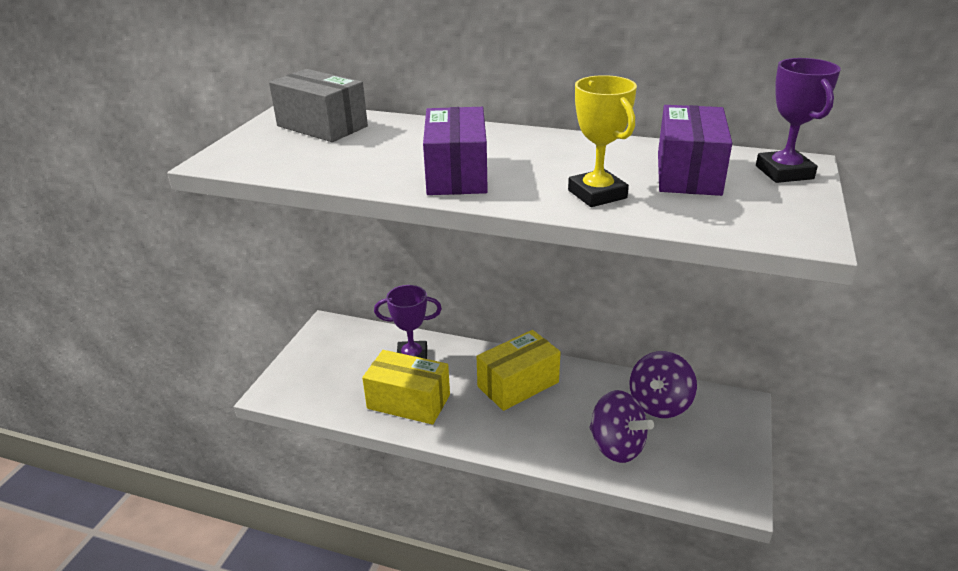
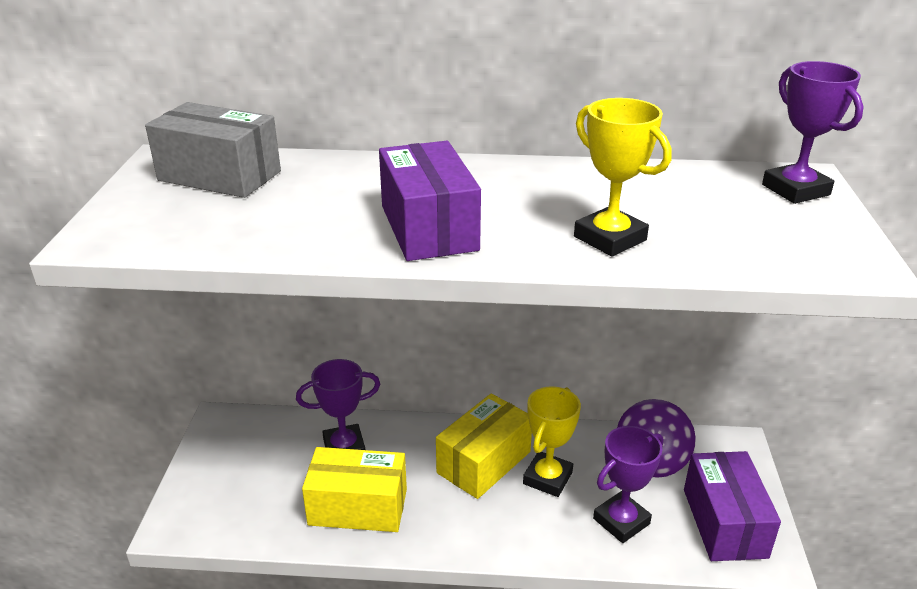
camera: 15 degrees left, 0 degrees up
(566, 404) = (547, 478): none -> yellow trophy
(616, 446) = (621, 521): purple spinning top -> purple trophy
(688, 173) = (696, 201): purple box -> purple box (724, 523)

